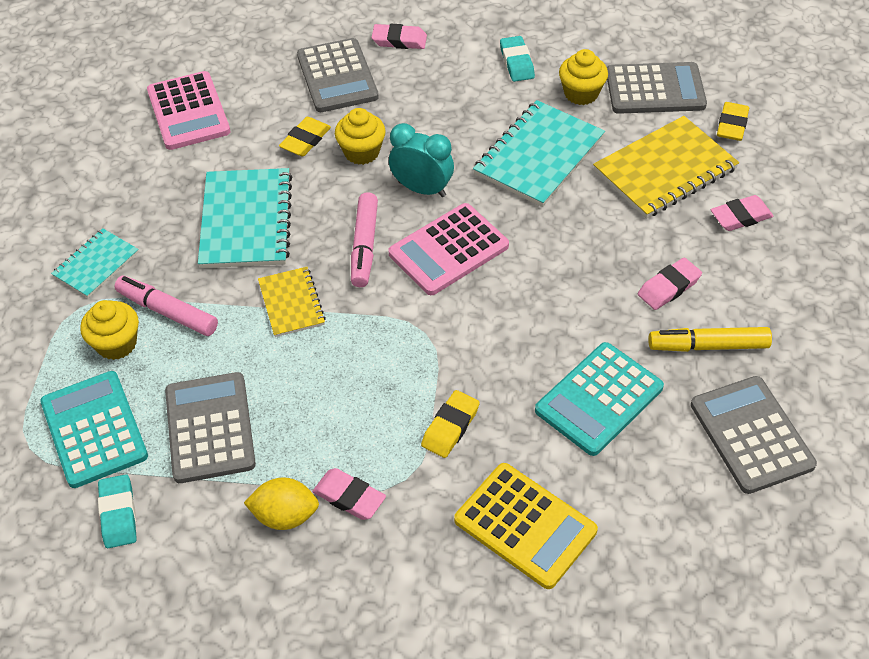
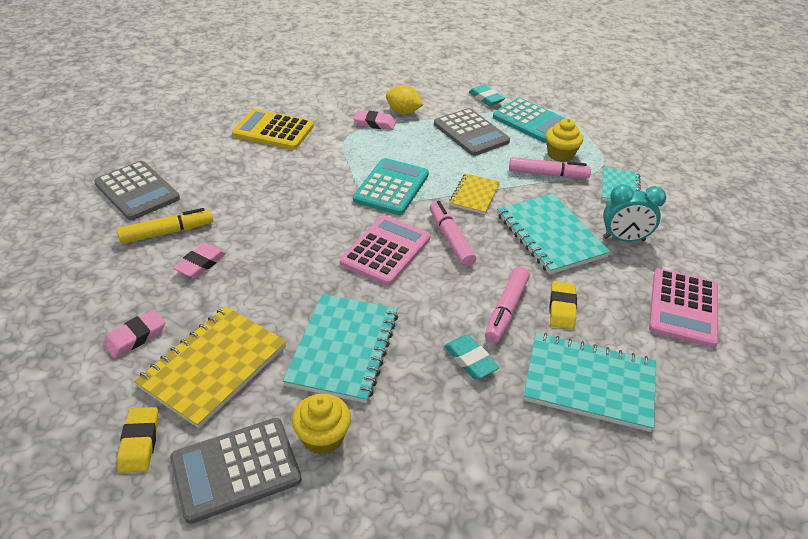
camera: 155 degrees right, 10 degrees down
(188, 111) = (683, 308): pink calculator -> pink calculator turned 120 degrees counterclockwise
(285, 516) = (403, 112): yellow lemon -> yellow lemon turned 45 degrees clockwise
(291, 303) = (474, 195): yellow notebook -> yellow notebook turned 60 degrees clockwise
(337, 76) = (589, 383): grey calculator -> turquoise notebook
(361, 152) = (506, 310): yellow cupcake -> pink marker
(399, 40) = (562, 453): pink eraser -> none
(422, 189) = (433, 291): turquoise clock -> turquoise clock (624, 239)
(450, 427) = (333, 158): yellow eraser -> none
(516, 62) = (412, 461): turquoise eraser -> turquoise eraser (470, 360)
(599, 399) = (243, 188): turquoise calculator -> turquoise calculator (391, 187)

